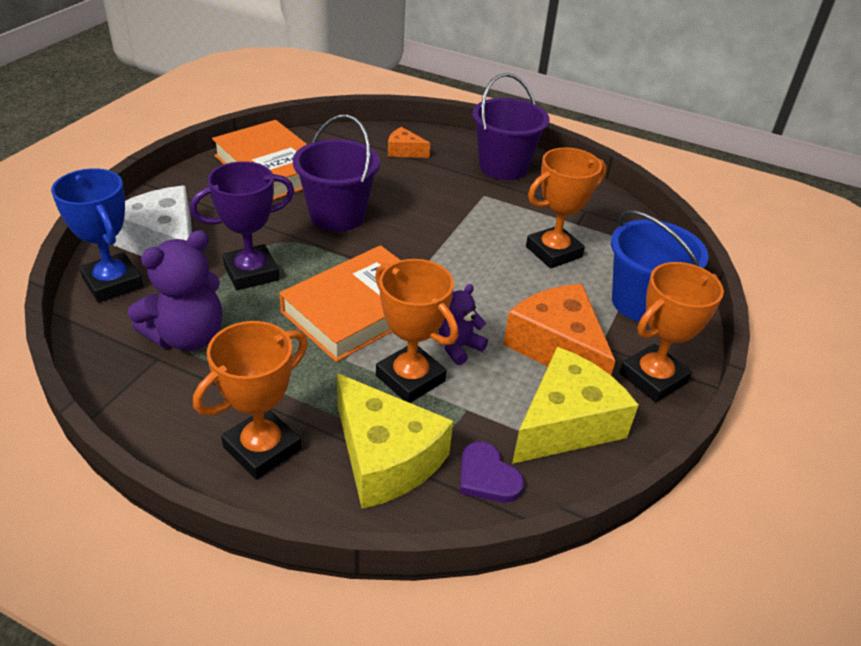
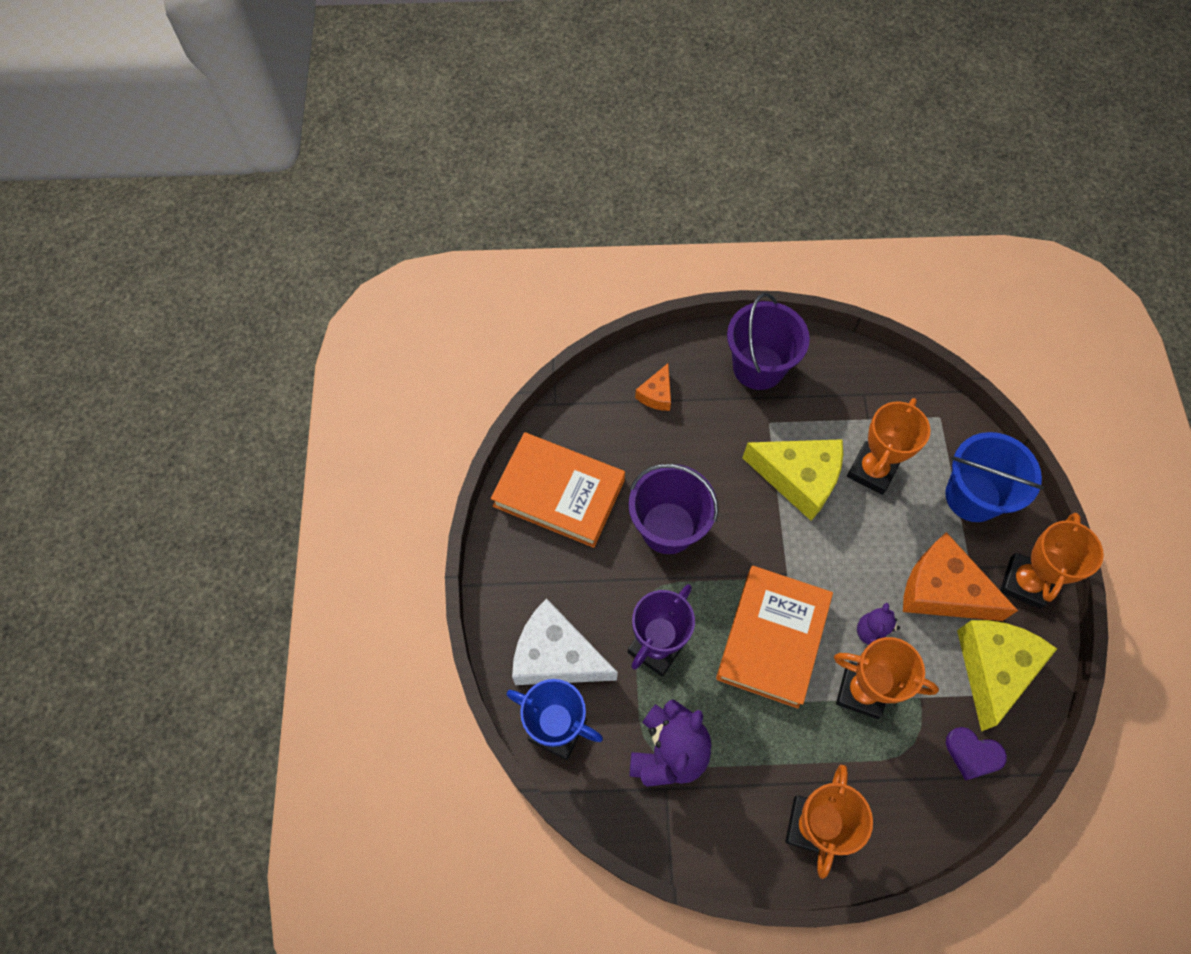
camera: 25 degrees left, 25 degrees up
(385, 458) = (898, 780): yellow cheese -> yellow cheese (798, 478)
(404, 151) = (656, 394): orange cheese -> orange cheese turned 60 degrees counterclockwise

